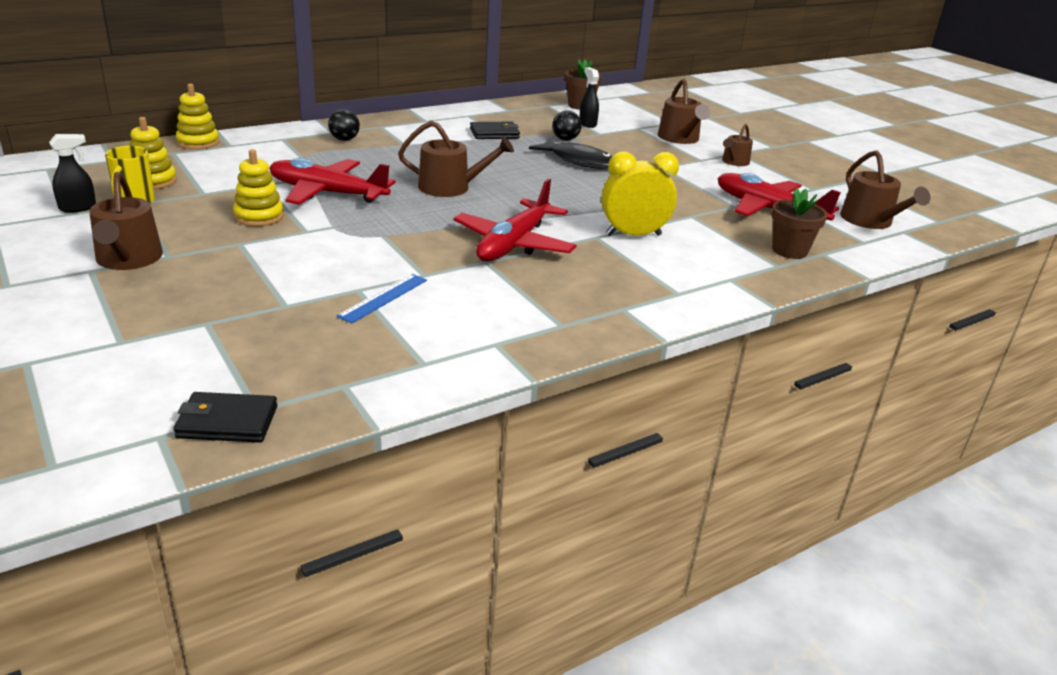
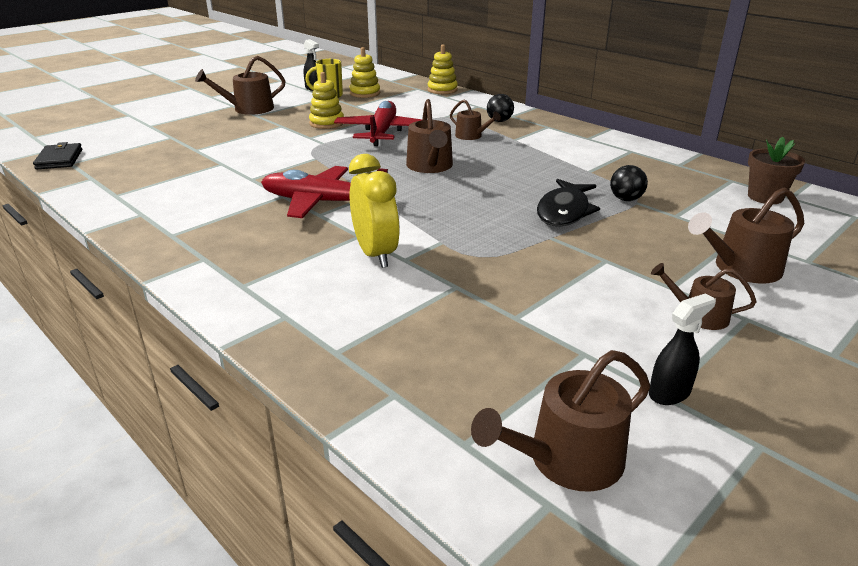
camera: 80 degrees right, 0 degrees up
(379, 158) = (471, 136): none -> brown watering can
(383, 298) = (210, 172): blue ruler -> none
(494, 133) = (593, 167): black wallet -> none
(587, 124) = (701, 206): black spray bottle -> black spray bottle (670, 393)
(769, 210) = (526, 347): red plane -> none
(789, 251) = (388, 363): brown flower pot -> none

